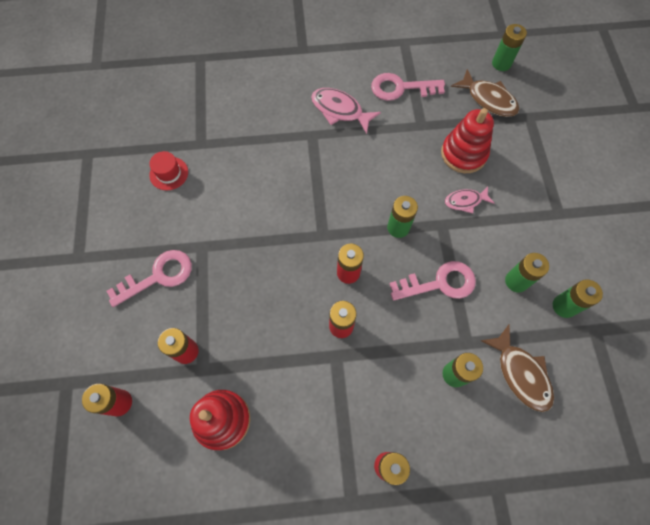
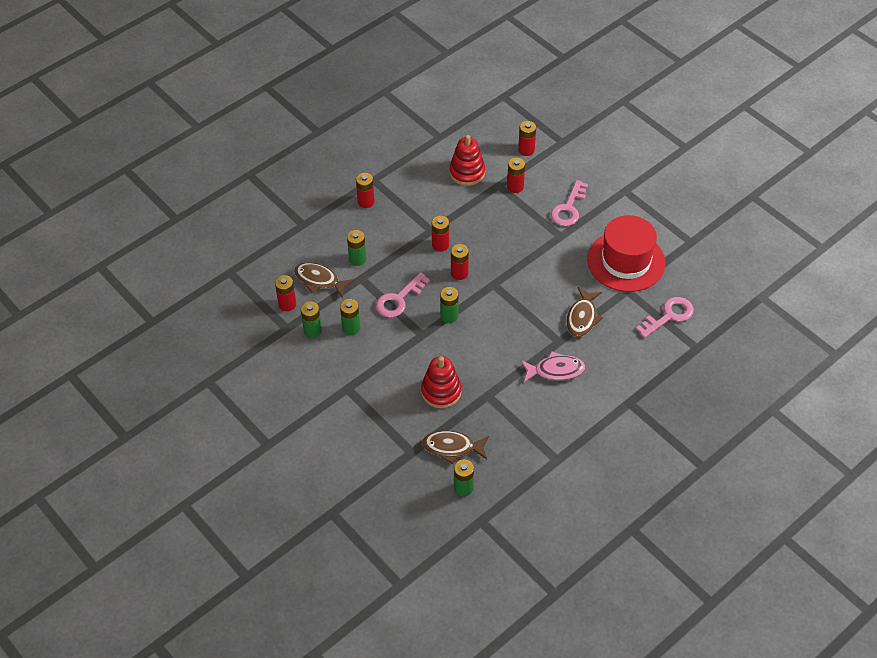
camera: 145 degrees right, 15 degrees down
(169, 173) = (626, 261): red hat -> red hat, size x2.49
(268, 143) = (582, 317): none -> brown fish
(401, 88) = (526, 416): pink key -> pink key (669, 316)
(465, 201) = (417, 358): pink fish -> none
(579, 364) = (287, 304): none -> red battery

